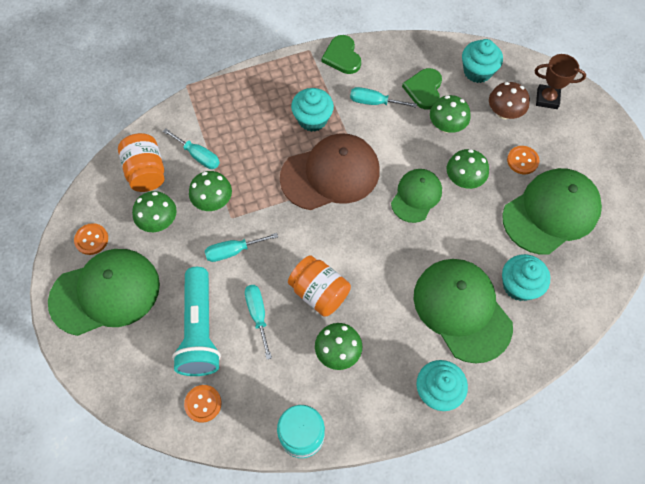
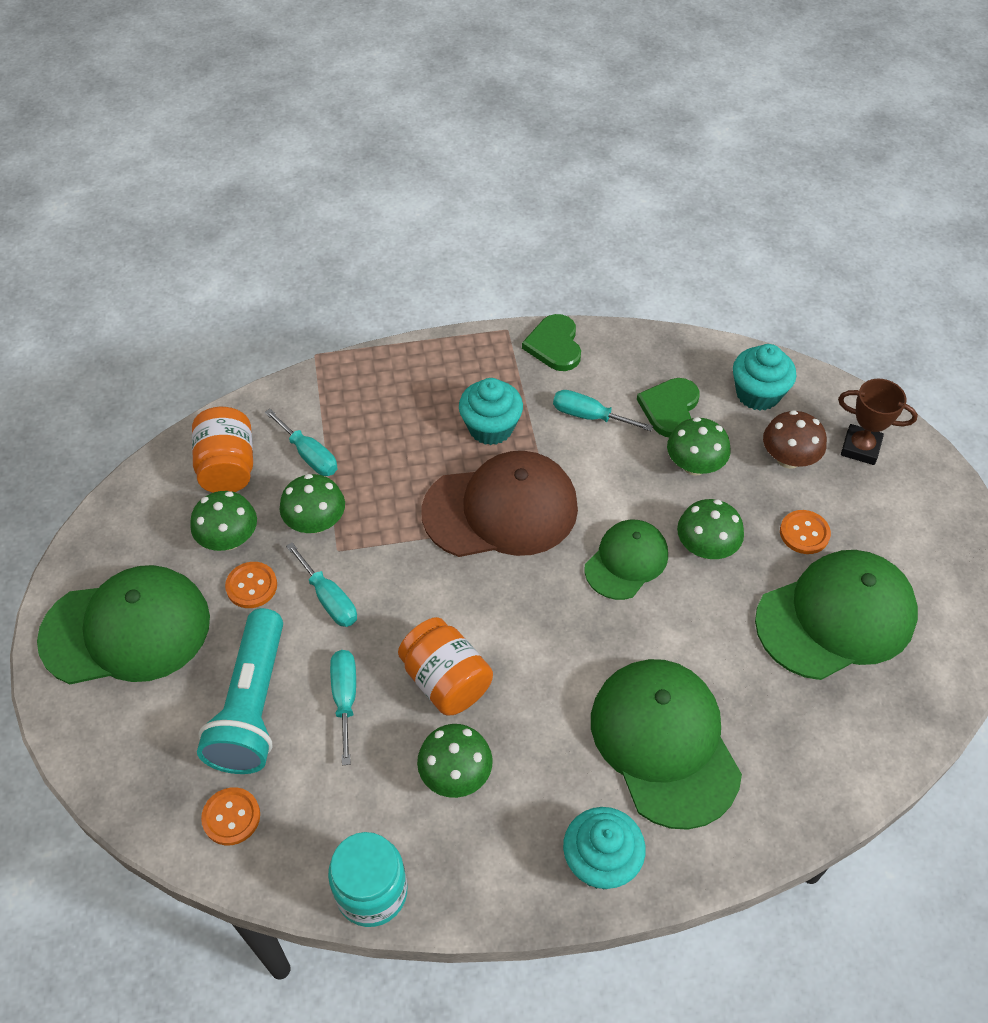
camera: 10 degrees right, 10 degrees down
(91, 239) = (125, 550): orange button -> orange button (251, 586)
(233, 251) = (329, 599): turquoise screwdriver -> turquoise screwdriver turned 120 degrees counterclockwise
(519, 285) = (763, 720): turquoise cupcake -> none

